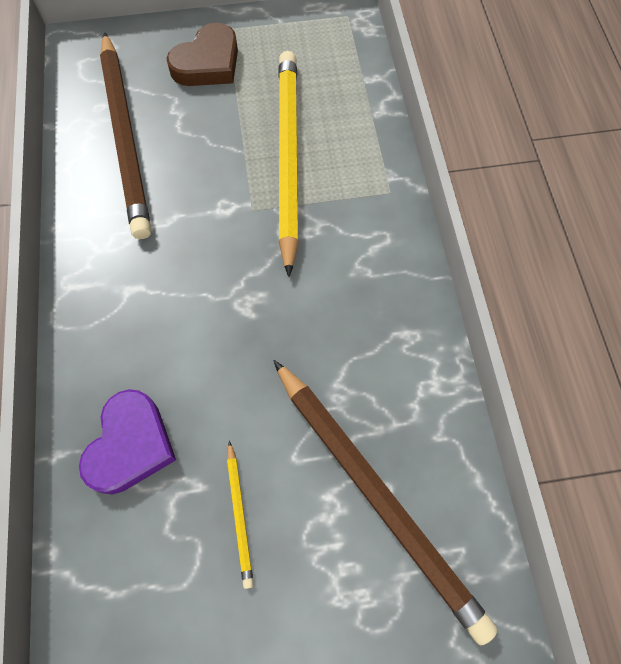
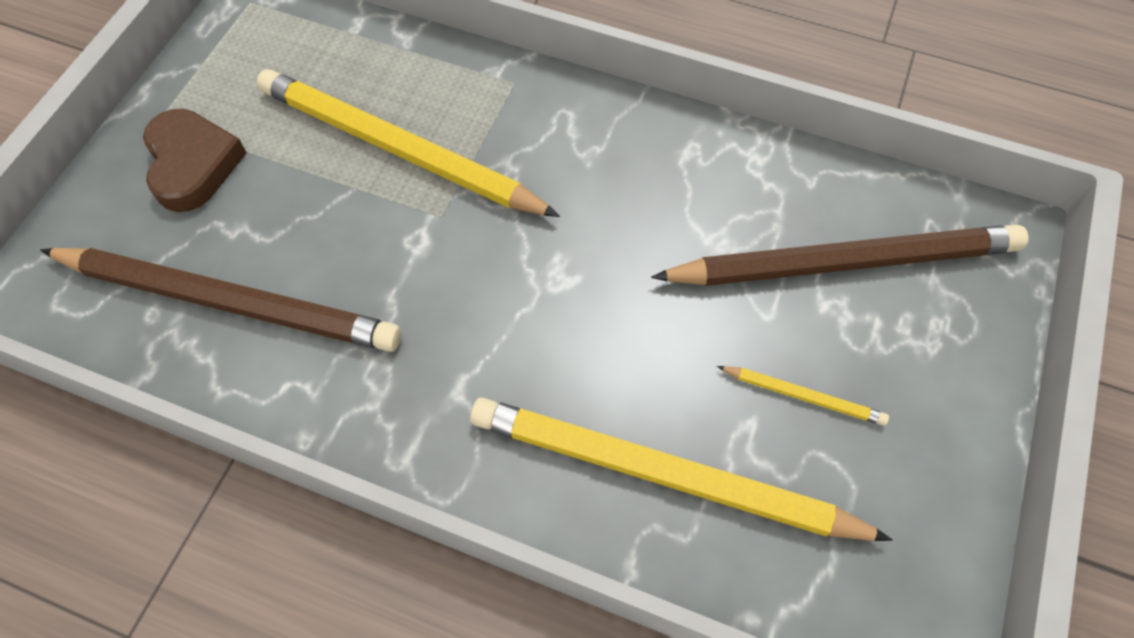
camera: 60 degrees left, 5 degrees down
(130, 445) = (664, 474): purple heart -> yellow pencil

